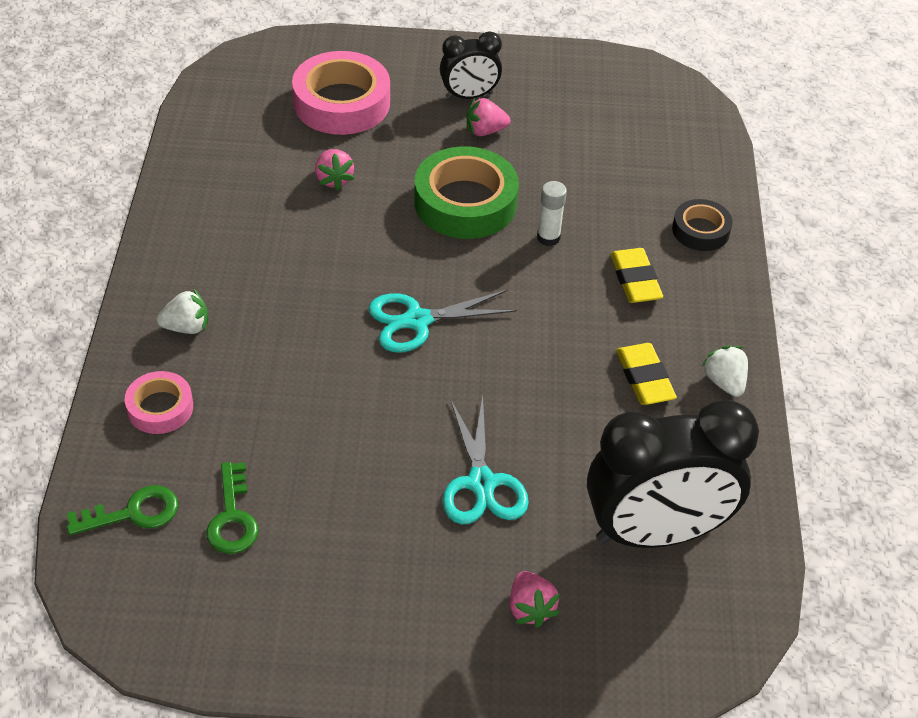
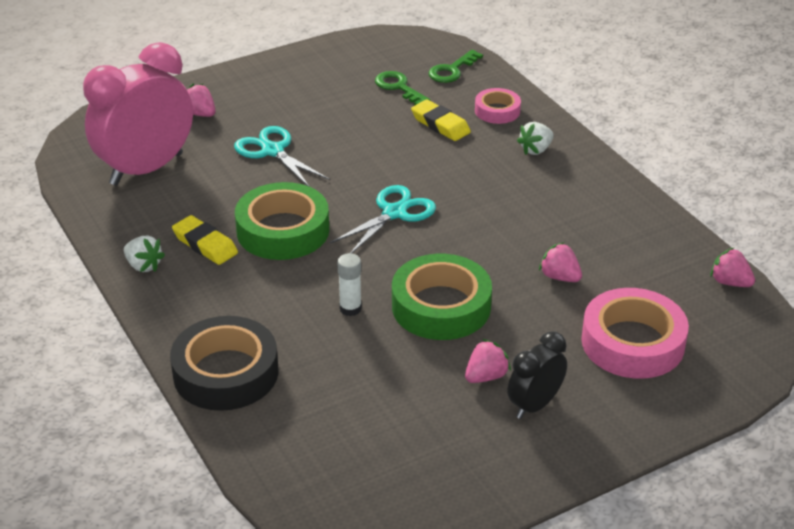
camera: 150 degrees right, 10 degrees down
(200, 109) = (730, 282): none -> pink strawberry
(550, 356) = (283, 230): none -> green tape
(635, 280) = (256, 307): yellow eraser -> yellow eraser (440, 125)
(655, 533) = (146, 169): black clock -> pink clock
(700, 230) = (226, 372): black tape -> black tape, size x1.81

